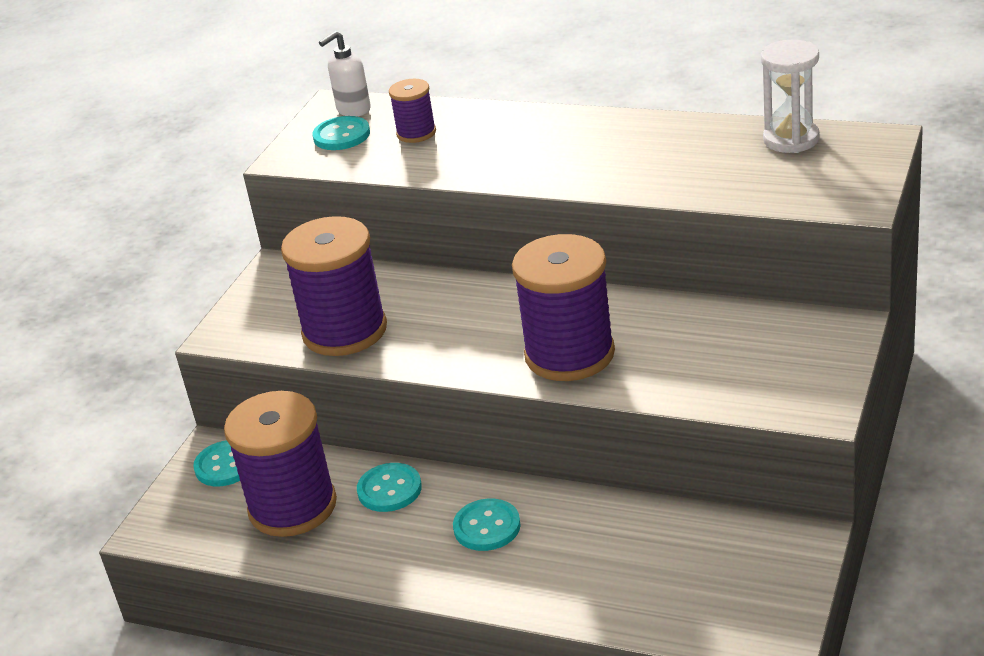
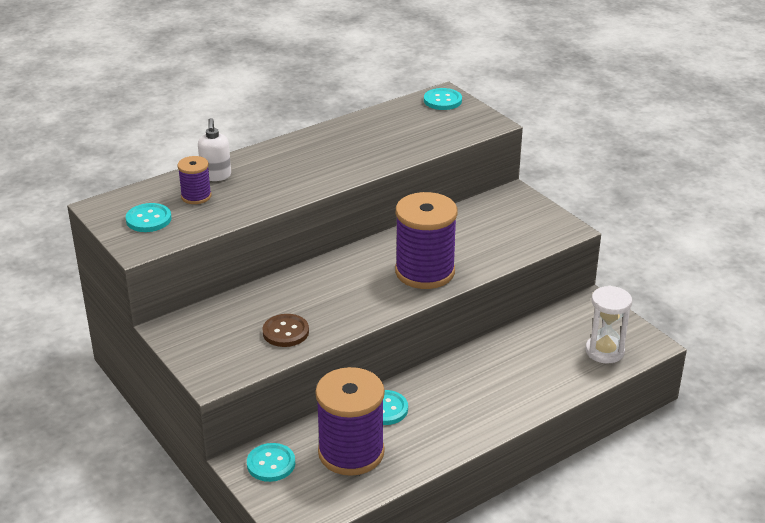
camera: 60 degrees left, 0 degrees up
(345, 331) = (285, 332): purple spool -> brown button
(353, 110) = (123, 204): white soap dispenser -> white soap dispenser (216, 176)
(487, 527) = (463, 389): turquoise button -> turquoise button (442, 101)
(791, 139) = (406, 111): white hourglass -> white hourglass (604, 351)

